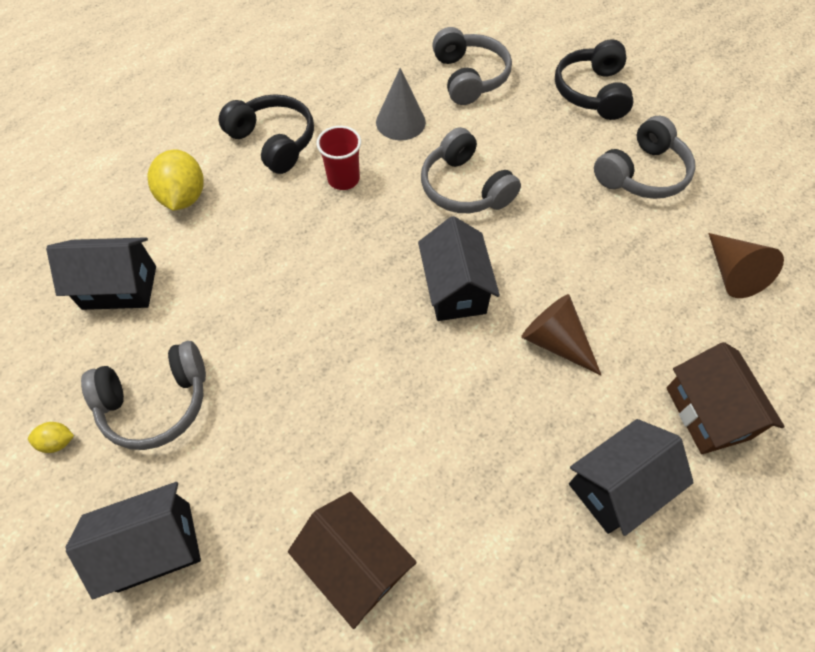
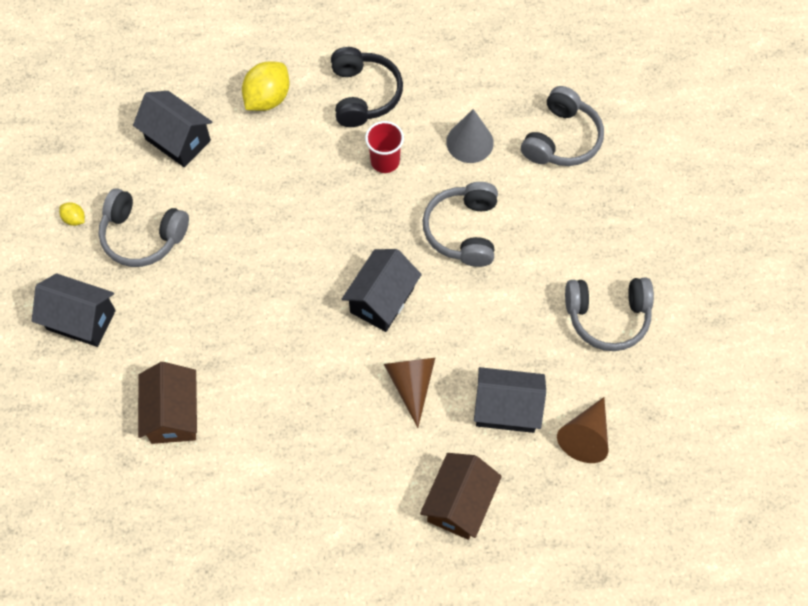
camera: 40 degrees right, 5 degrees up
(592, 92) = (647, 222): black headphones -> none
(616, 486) = (356, 495): black house -> black house (506, 409)

